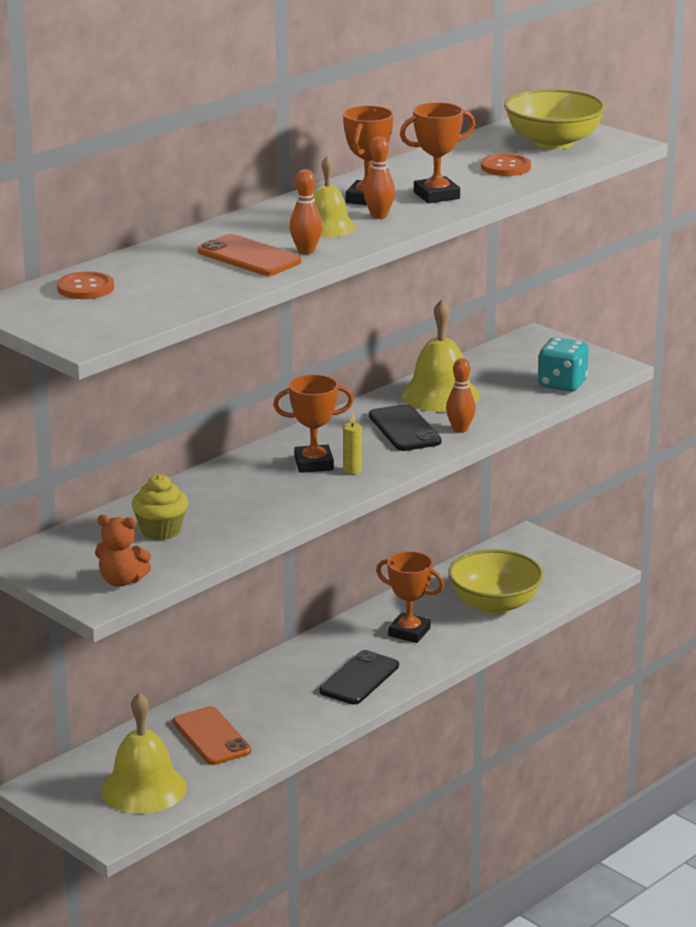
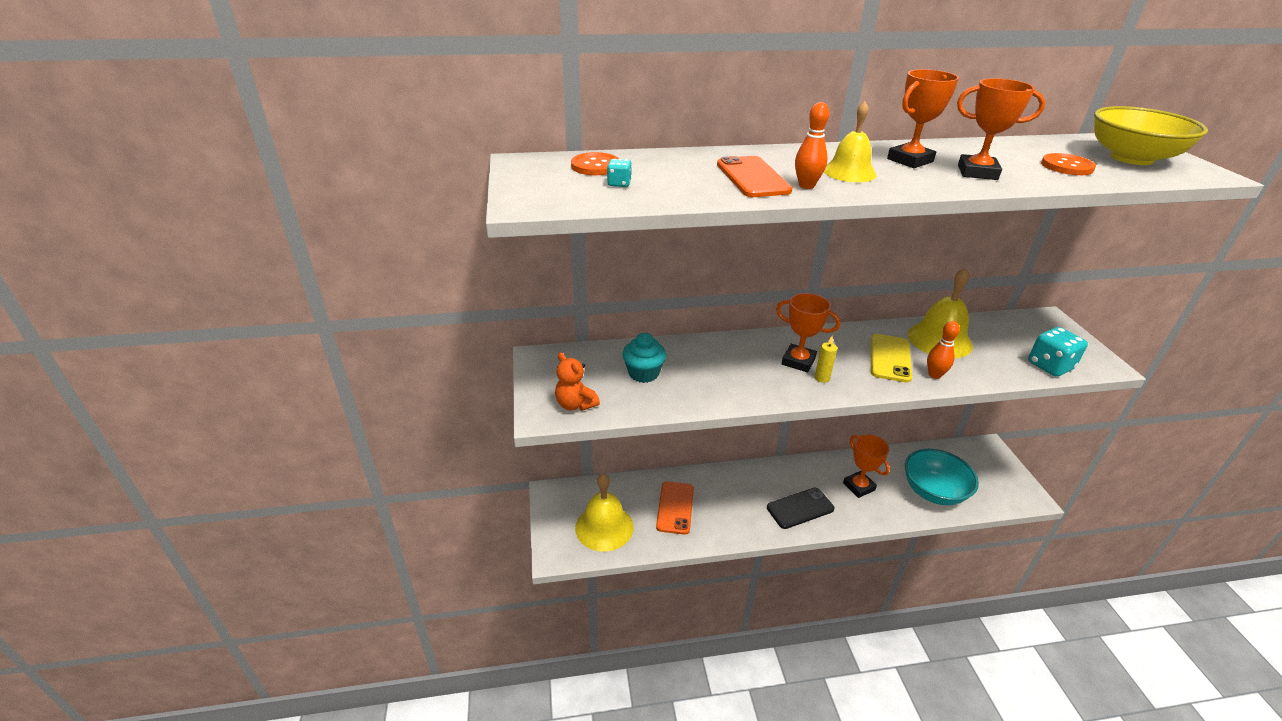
camera: 35 degrees right, 10 degrees up
(137, 298) = (619, 184): none -> turquoise dice
(161, 531) = (643, 373): yellow cupcake -> turquoise cupcake
(379, 216) = (905, 175): orange bowling pin -> none
(404, 429) = (890, 358): black phone -> yellow phone
(494, 605) = (933, 491): yellow bowl -> turquoise bowl

